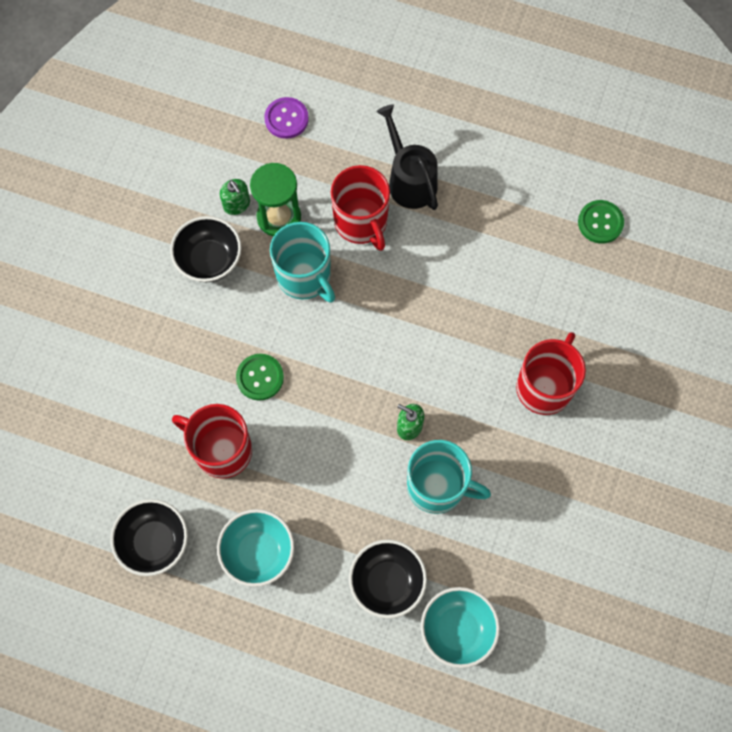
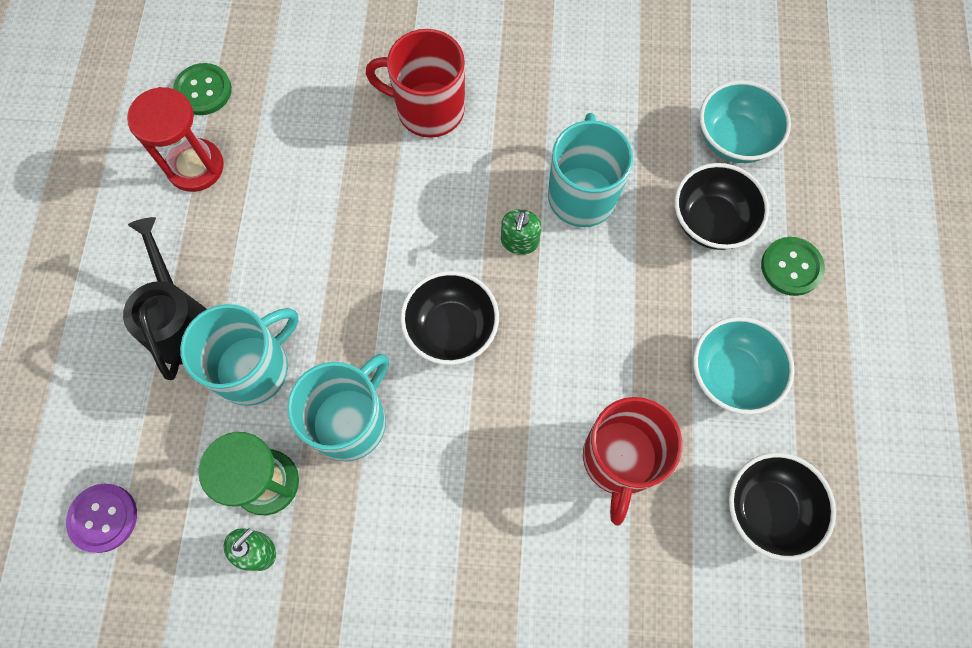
camera: 105 degrees left, 0 degrees up
(209, 260) = (354, 563): black bowl -> black bowl (451, 329)
(260, 377) = (508, 439): green button -> green button (791, 267)
(361, 222) = (254, 368): red mug -> turquoise mug
(409, 180) = (179, 322): black watering can -> black watering can turned 120 degrees clockwise
(532, 207) = (195, 167): none -> red hourglass

